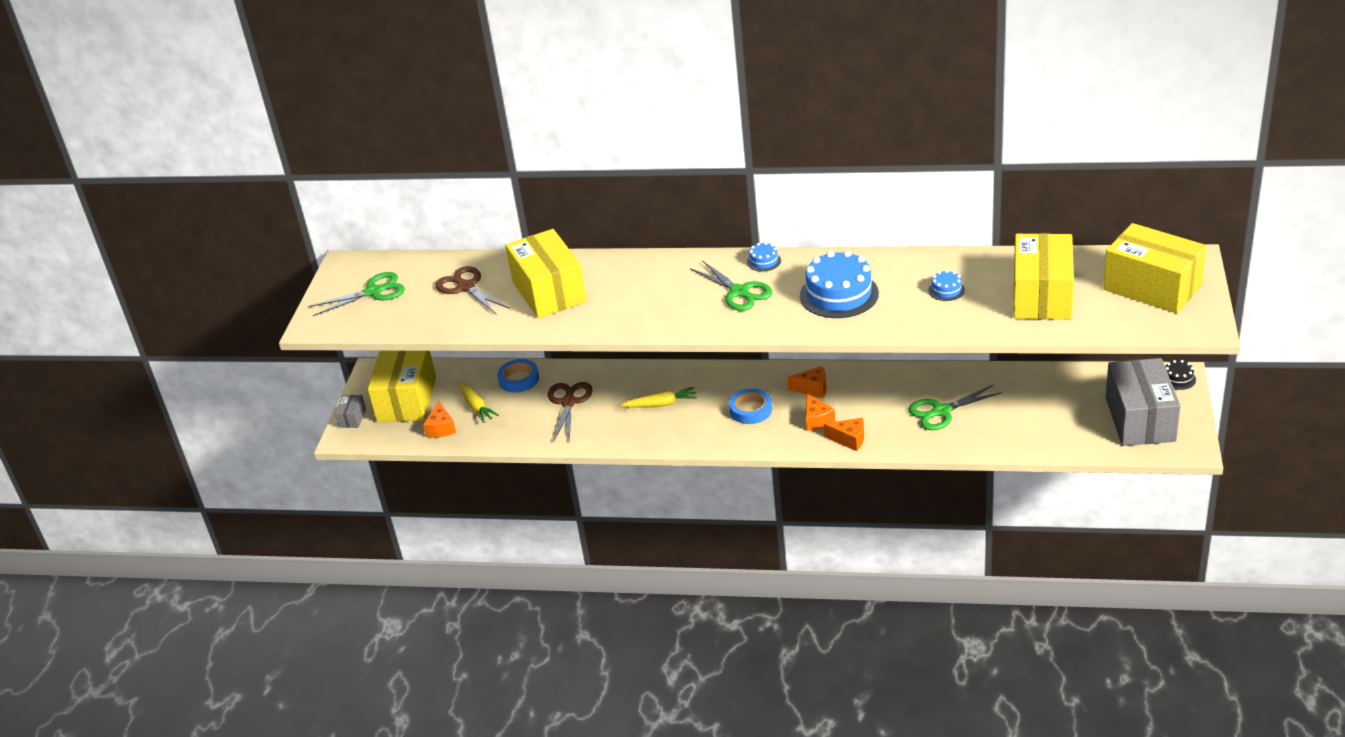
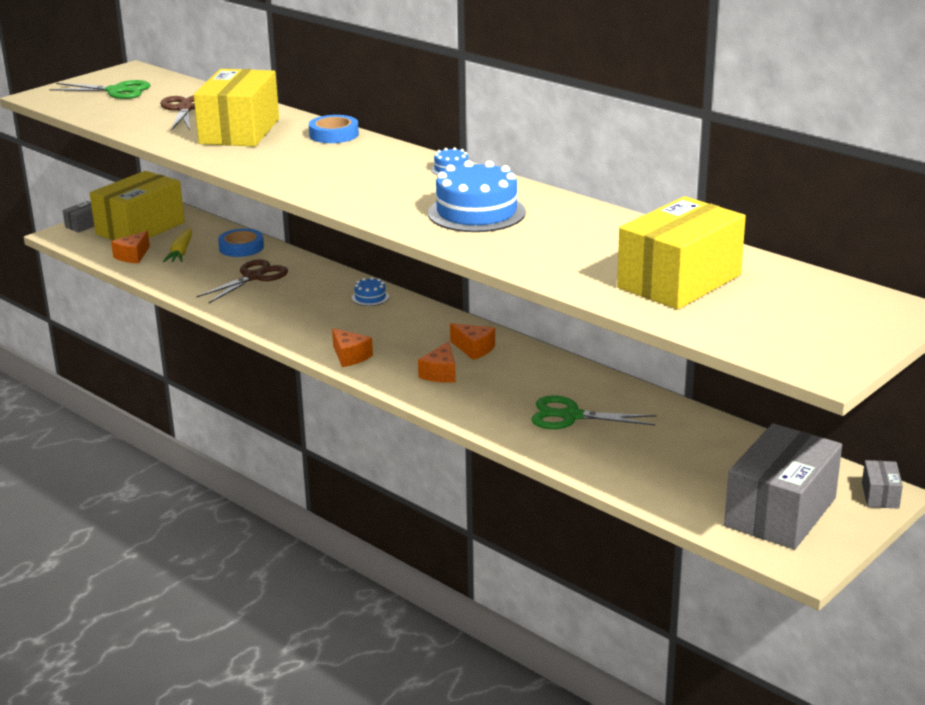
camera: 30 degrees right, 10 degrees down
(661, 404) = (324, 308): yellow carrot -> none
(740, 292) = (391, 182): green scissors -> none
(750, 410) = (393, 342): blue tape -> blue tape (334, 134)
(849, 439) = (447, 400): orange cheese -> orange cheese (350, 356)
(946, 290) = (586, 244): blue cake -> blue cake (370, 297)
(1152, 287) = (818, 317): yellow box -> none
(1178, 379) = (880, 495): black cake -> grey box

